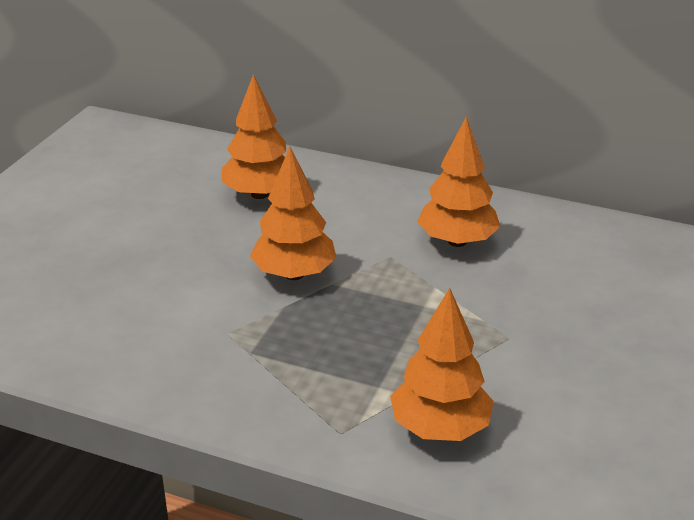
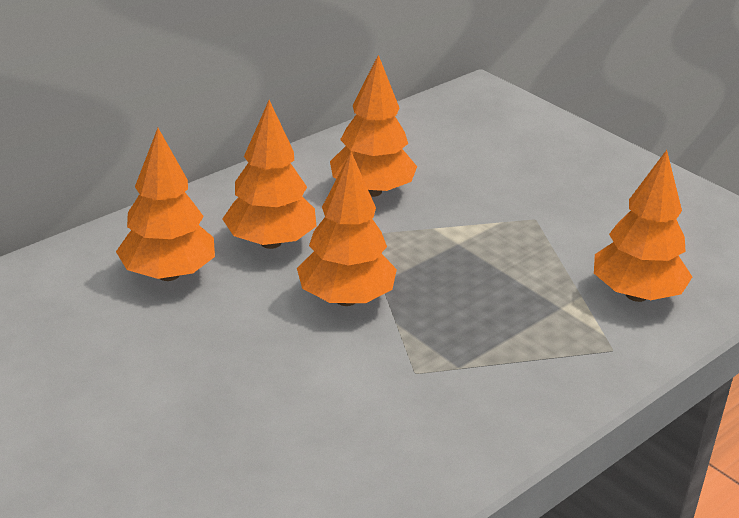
camera: 65 degrees left, 0 degrees up
(337, 220) = (270, 242): none -> orange tree

